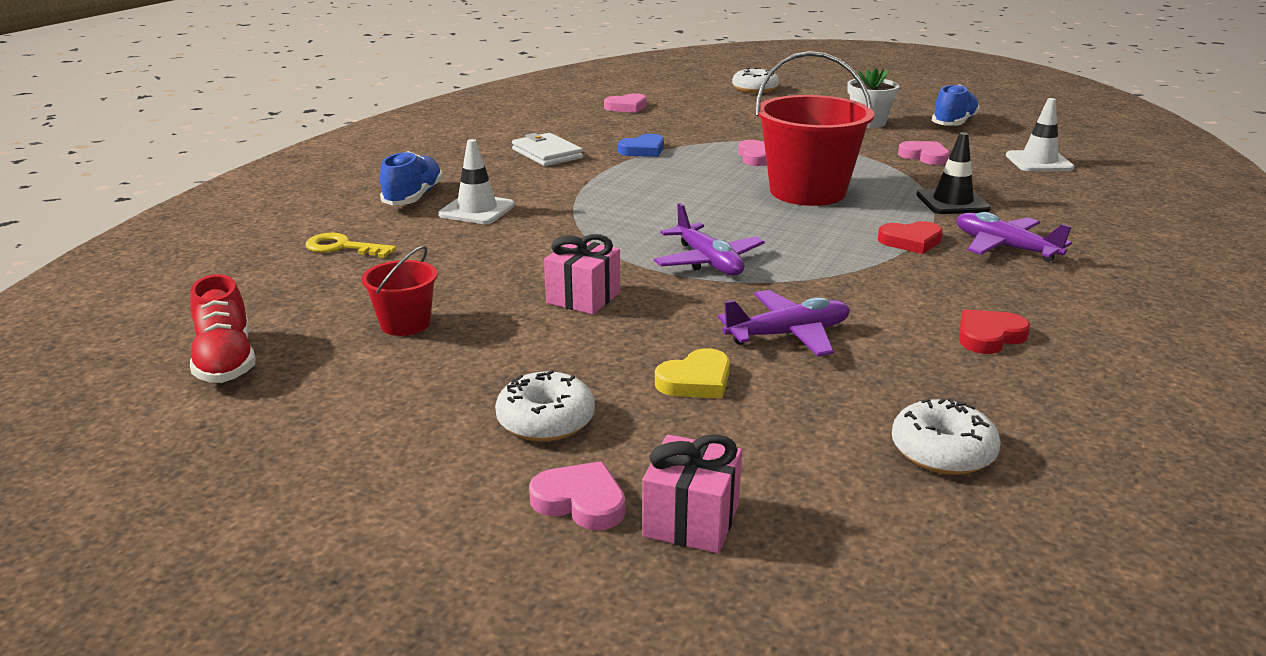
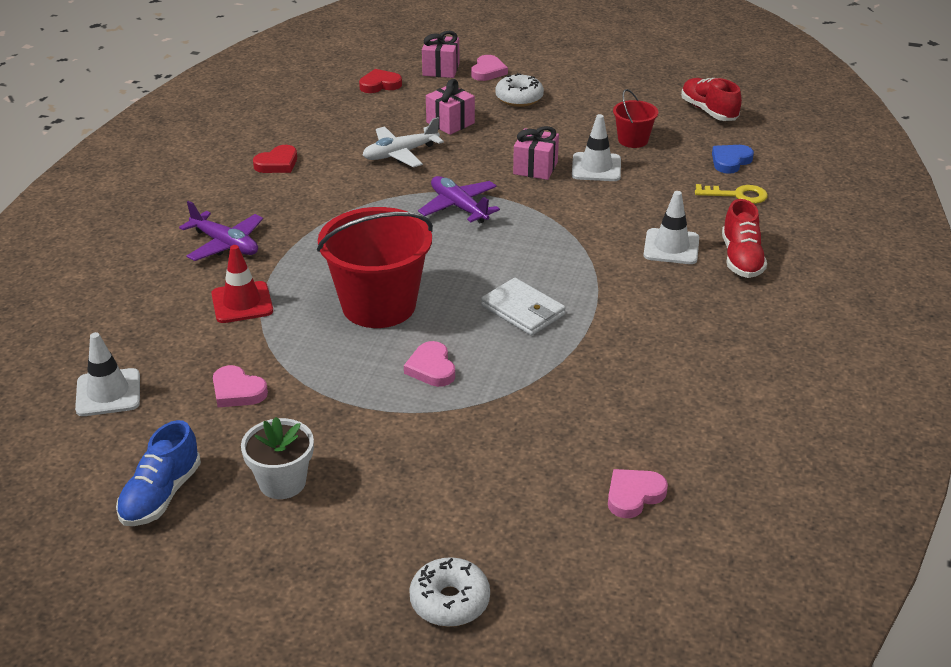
camera: 170 degrees right, 10 degrees up
(413, 197) = (741, 259): blue shoe -> red shoe
(495, 291) = (596, 167): none -> white traffic cone
(547, 154) = (668, 349): white wallet -> white wallet (523, 310)
(580, 501) = (488, 71): pink heart -> pink heart turned 90 degrees counterclockwise
(643, 150) = (565, 369): blue heart -> blue heart (730, 161)
(696, 381) = (450, 123): yellow heart -> pink gift
(788, 335) = (400, 154): purple plane -> white plane
(911, 241) = (299, 244): red heart -> red heart (380, 85)
(942, 451) = (329, 101): white donut -> none
(952, 202) = (242, 303): black traffic cone -> red traffic cone

